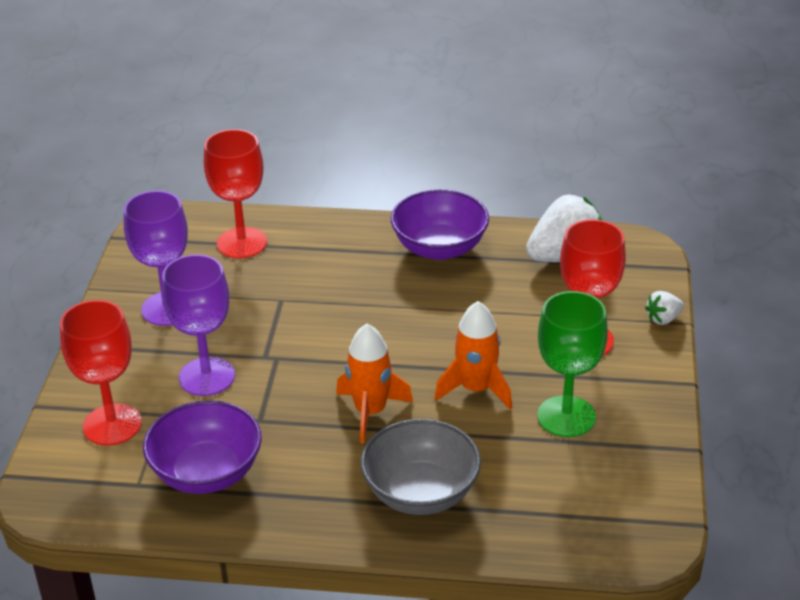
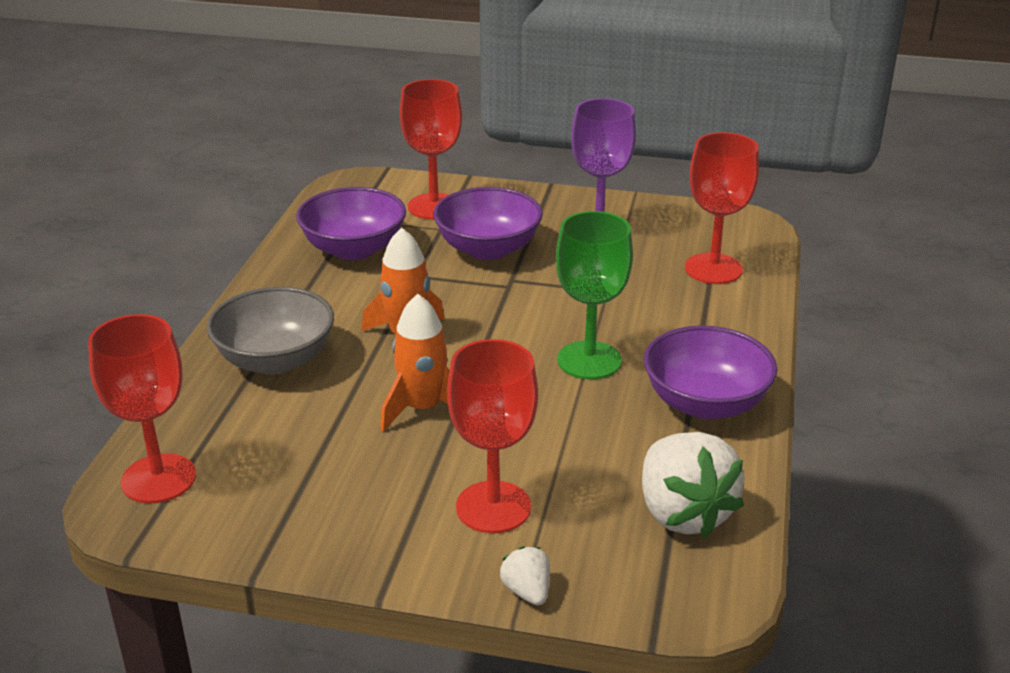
camera: 95 degrees right, 5 degrees down
(206, 377) = (488, 249): purple goblet -> purple bowl
(566, 416) = (353, 471): green goblet -> green goblet (589, 360)
(608, 531) = (158, 479): none -> red goblet

